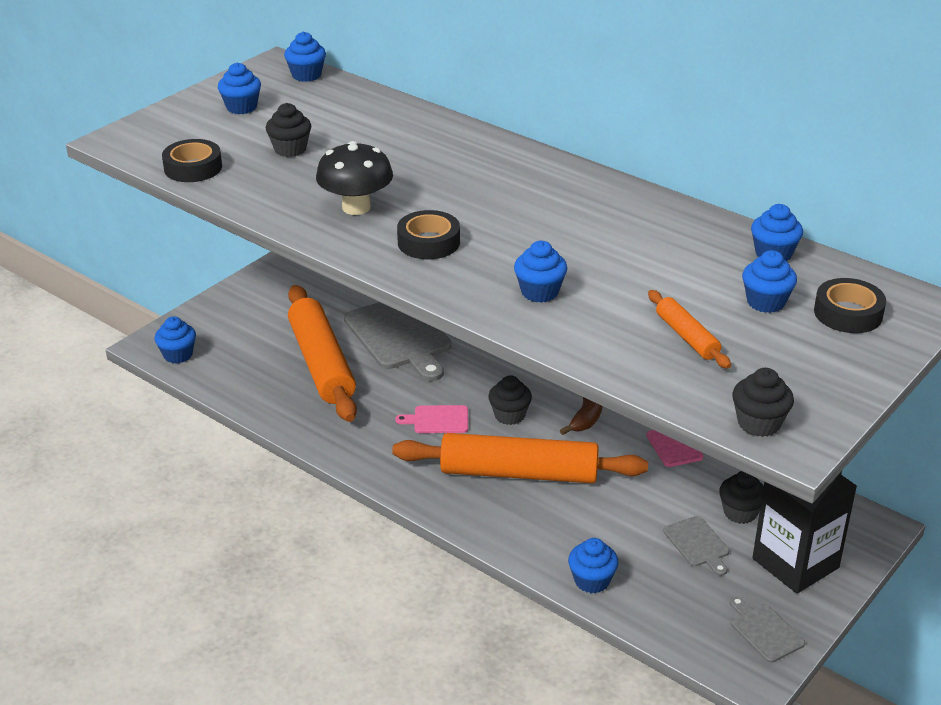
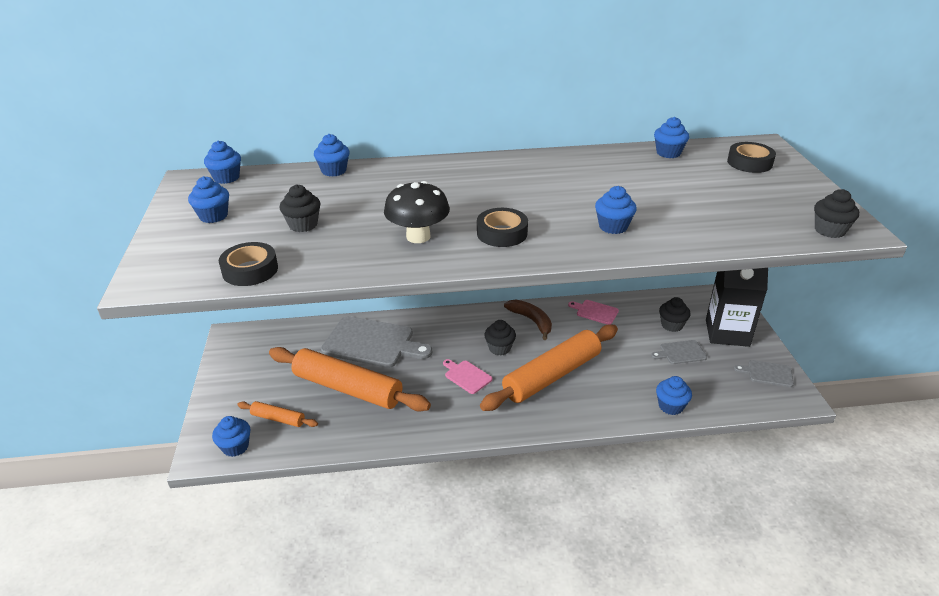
camera: 45 degrees left, 0 degrees up
(437, 420) = (466, 376): pink cutting board -> pink cutting board turned 90 degrees clockwise
(687, 337) = (719, 209): orange rolling pin -> orange rolling pin (278, 419)
(697, 544) = (680, 353): grey cutting board -> grey cutting board turned 150 degrees clockwise
(765, 302) = (712, 175): blue cupcake -> blue cupcake (334, 171)

